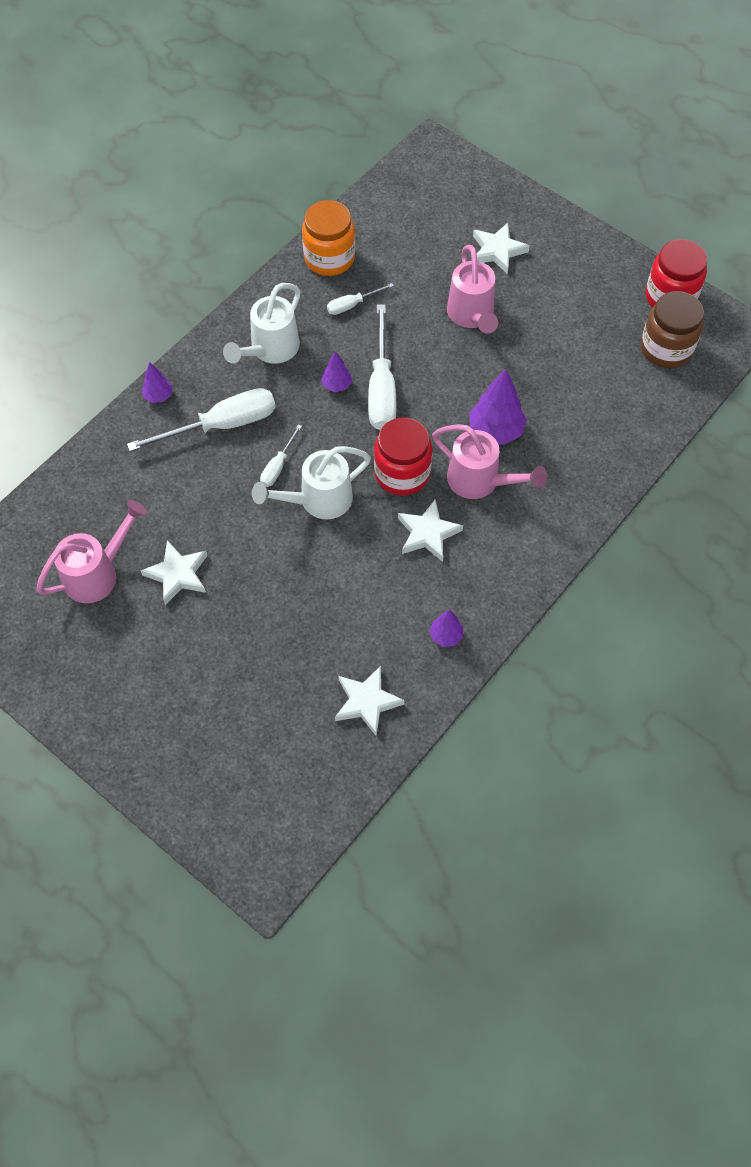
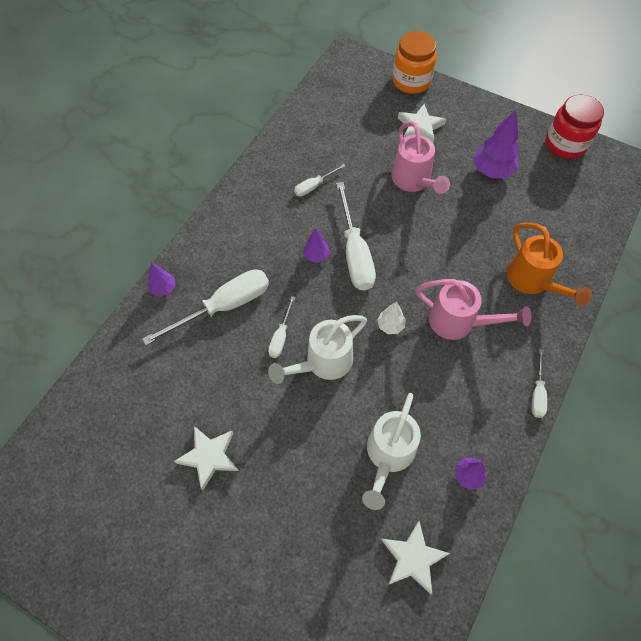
camera: 10 degrees left, 0 degrees up
(97, 574) = (133, 469): pink watering can -> none
(270, 349) = (253, 233): white watering can -> white watering can (388, 455)
(329, 258) = (287, 151): orange jar -> orange jar (411, 81)
(402, 473) = (390, 325): red jar -> white tree
(427, 533) = (426, 378): white star -> none
(495, 431) = (459, 275): purple tree -> purple tree (492, 171)
(546, 568) = (537, 393): none -> white screwdriver
(578, 449) = (532, 281): none -> orange watering can
(666, 348) = (575, 186): brown jar -> none

